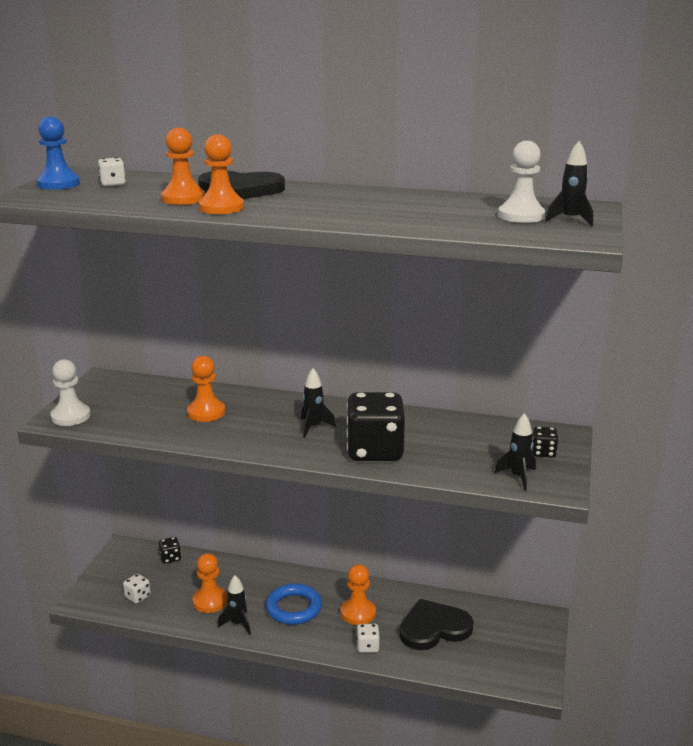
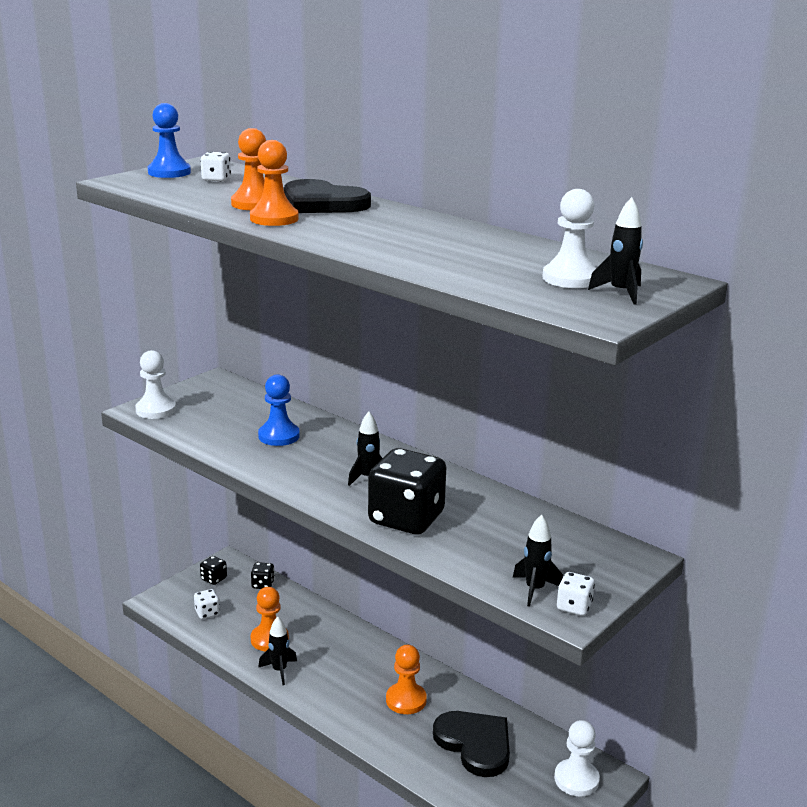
camera: 25 degrees right, 0 degrees up
(206, 412) = (279, 436): orange pawn -> blue pawn
(293, 608) = (344, 673): blue ring -> none
(368, 646) = (390, 738): white dice -> white dice (574, 607)
(434, 628) = (475, 744): black heart -> black heart turned 45 degrees clockwise
(523, 628) = (576, 779): none -> white pawn
(543, 452) = (592, 571): black dice -> black dice (214, 579)

